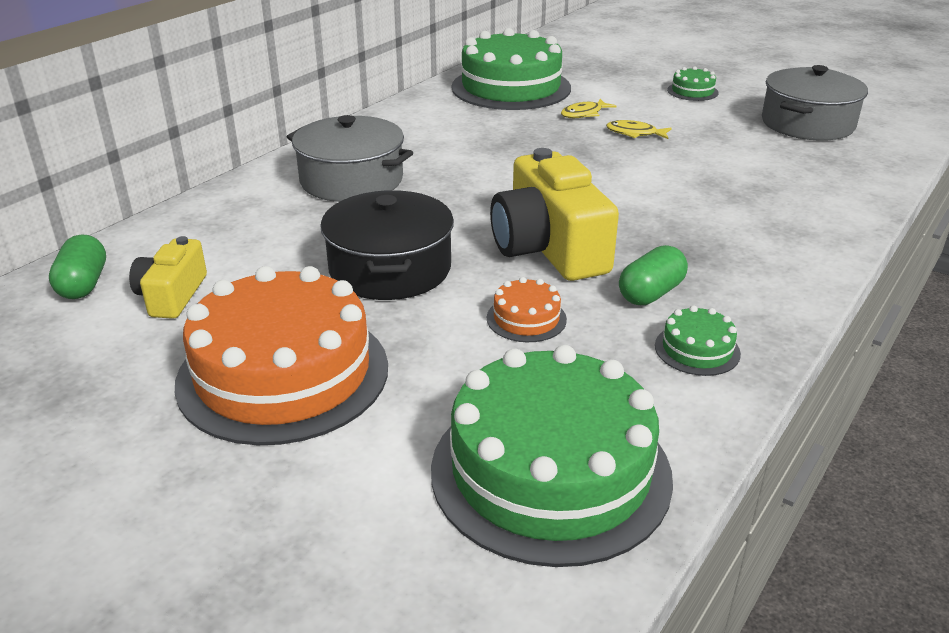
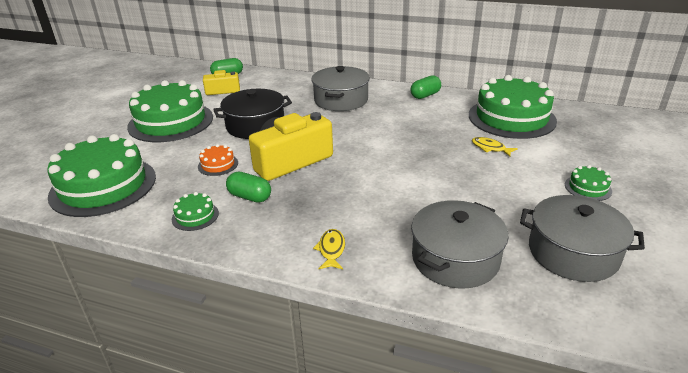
camera: 75 degrees right, 0 degrees up
(283, 374) = (171, 122): orange cake -> green cake
(396, 120) = (425, 95): none -> green capsule
(634, 133) = (472, 170): yellow fish -> yellow fish (331, 250)
(817, 176) = (455, 258): none -> grey pot

